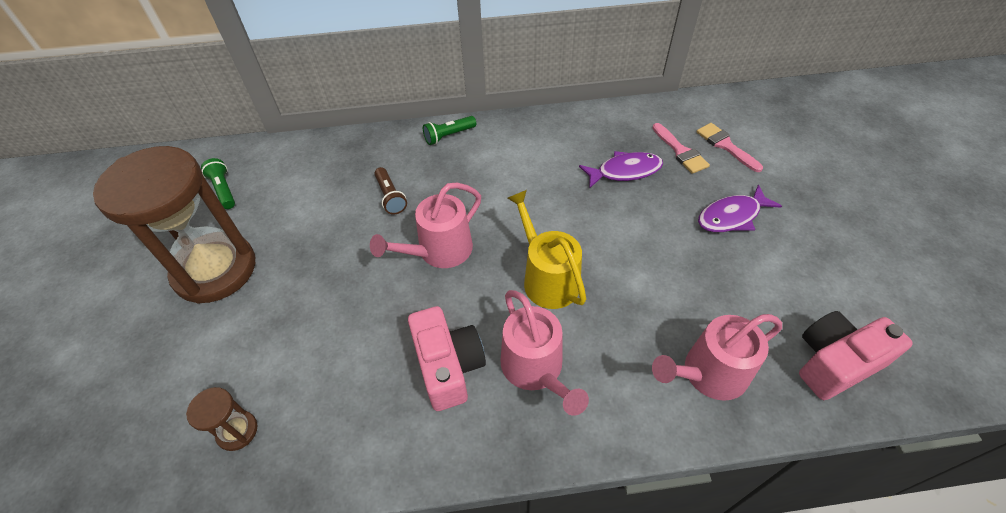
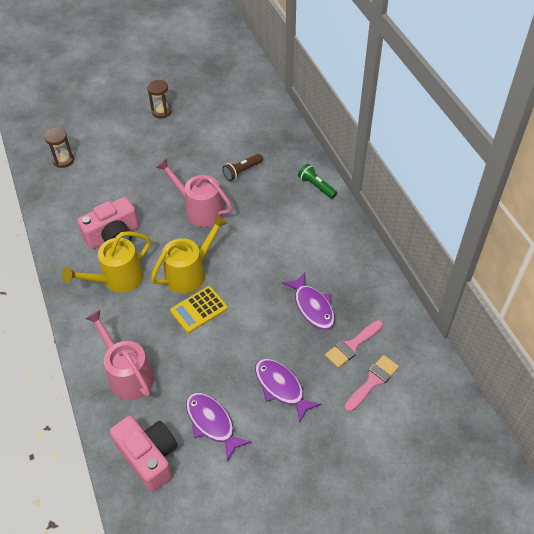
camera: 75 degrees right, 0 degrees up
(215, 270) = (161, 111): brown hourglass -> brown hourglass, size x0.40
(224, 190) = (225, 90): green flashlight -> none
(535, 369) = (118, 279): pink watering can -> yellow watering can
(610, 277) = (199, 310): none -> yellow calculator
(781, 288) = (212, 423): none -> purple fish

